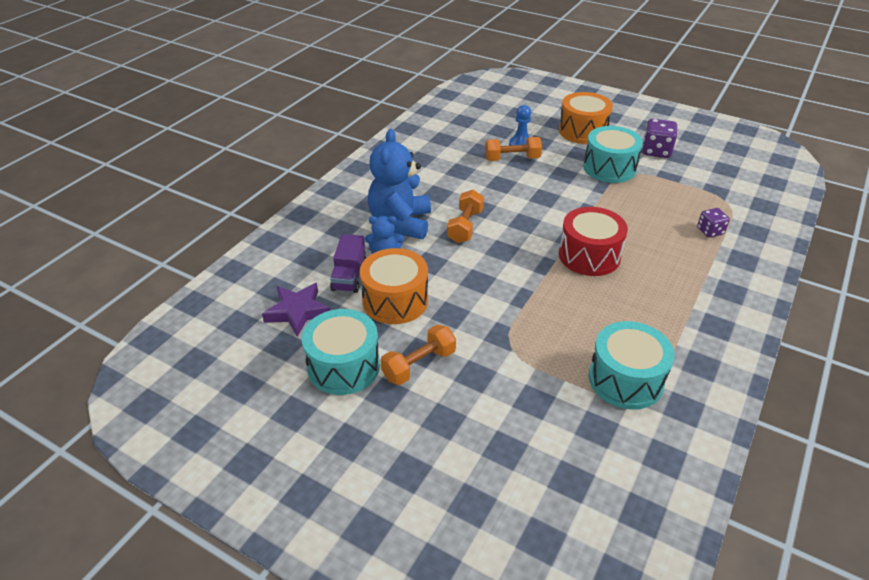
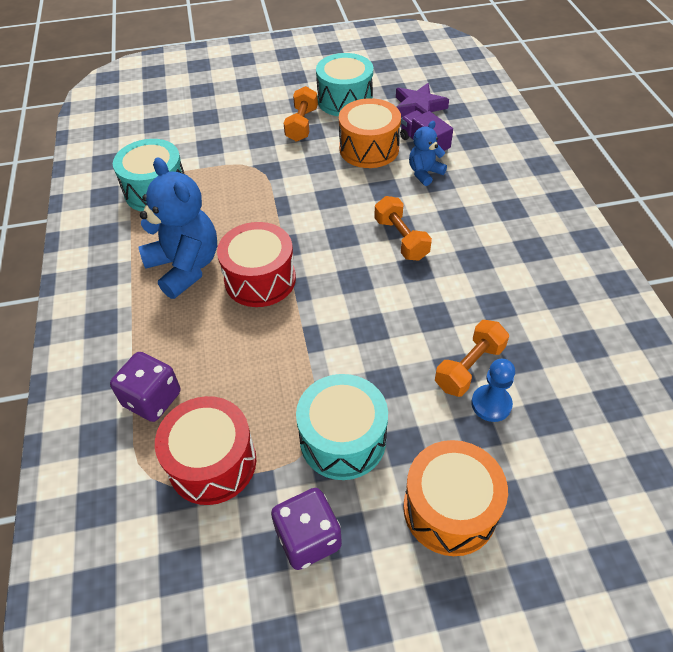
camera: 140 degrees right, 10 degrees up
(401, 223) = (456, 207): blue teddy bear -> blue teddy bear (185, 267)
(688, 191) = (212, 462): none -> red drum
(710, 231) = (152, 399): purple dice -> purple dice, size x1.56

